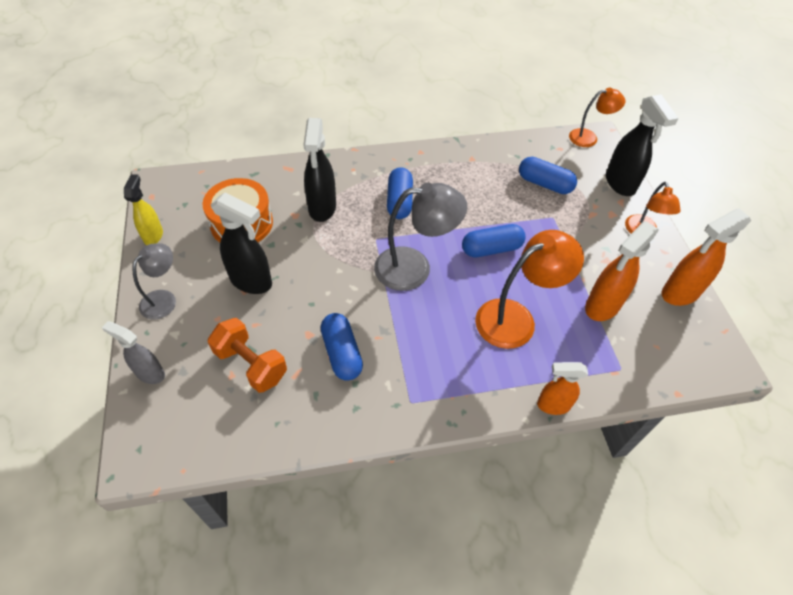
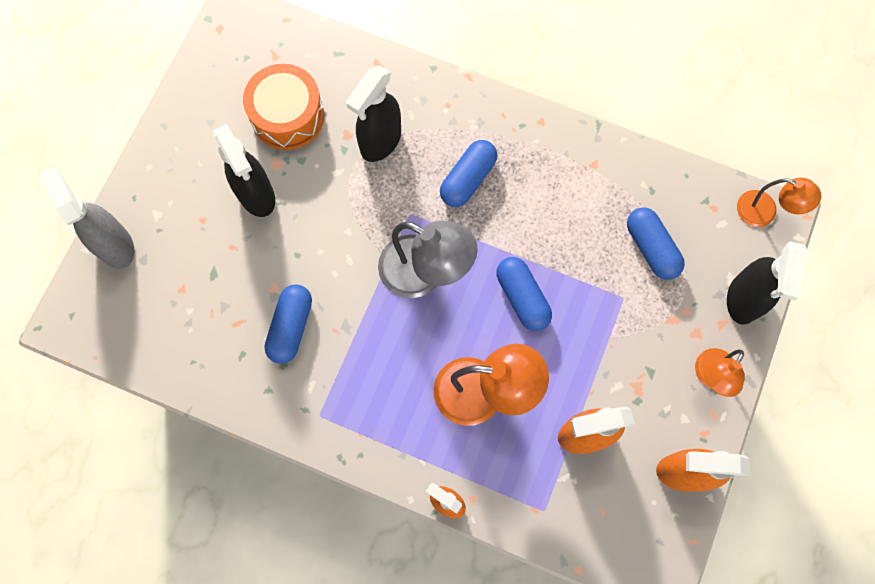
camera: 35 degrees right, 20 degrees up
(150, 373) = (115, 245): grey spray bottle -> grey spray bottle, size x1.57
(153, 235) = (195, 83): yellow spray bottle -> none
(164, 299) = (167, 168): grey lamp -> none
(251, 364) = (204, 289): orange dumbbell -> none
(491, 249) = (522, 298): blue capsule -> blue capsule turned 45 degrees clockwise

